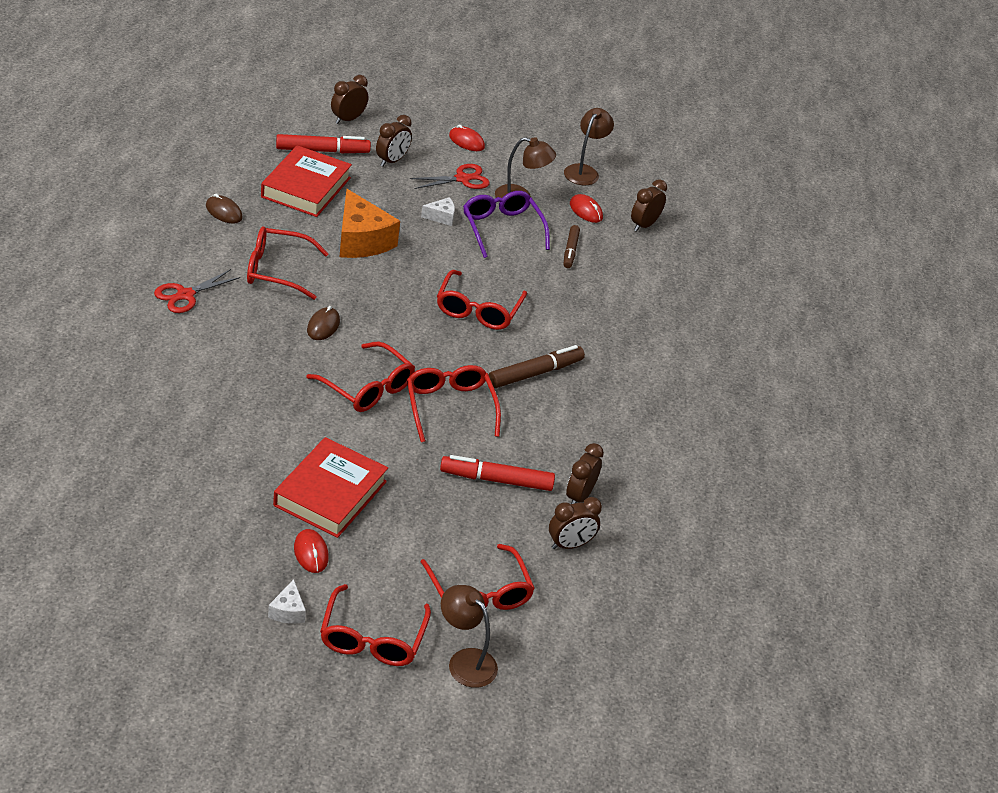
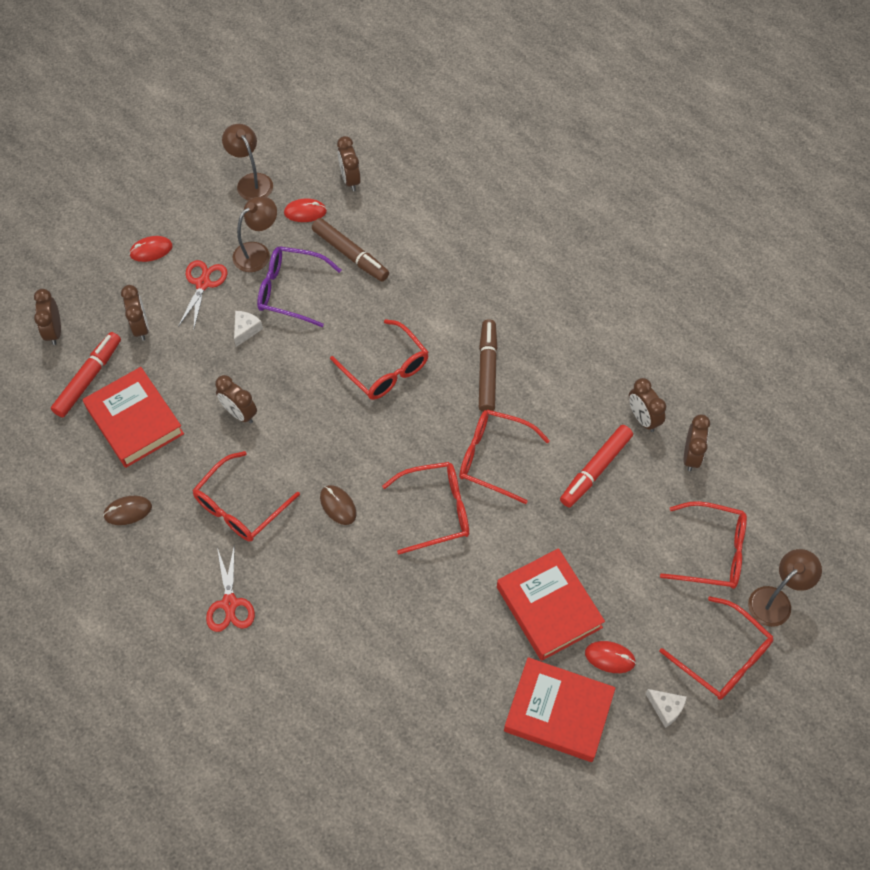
camera: 50 degrees left, 20 degrees up
(231, 534) = (558, 712): none -> red book
(361, 240) = (239, 413): orange cheese -> brown clock
(465, 661) = (776, 600): brown lamp -> brown lamp turned 150 degrees clockwise
(570, 251) = (350, 254): brown marker -> brown marker, size x1.56

